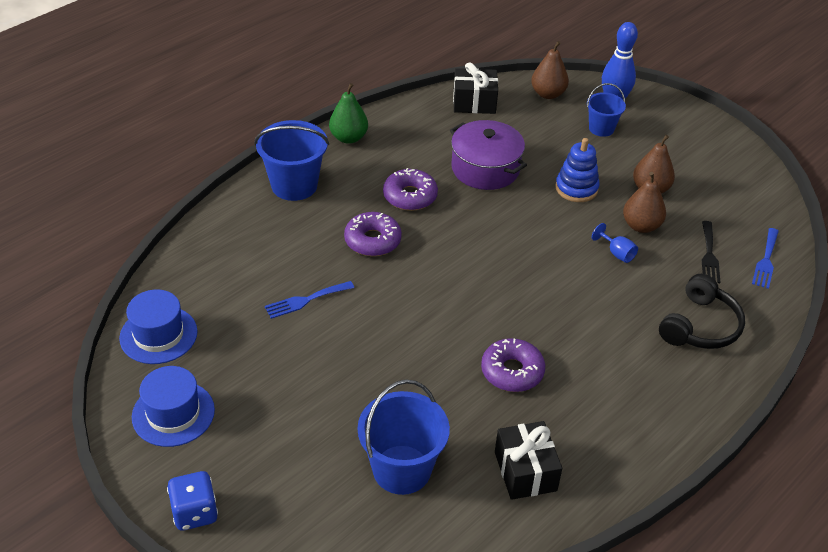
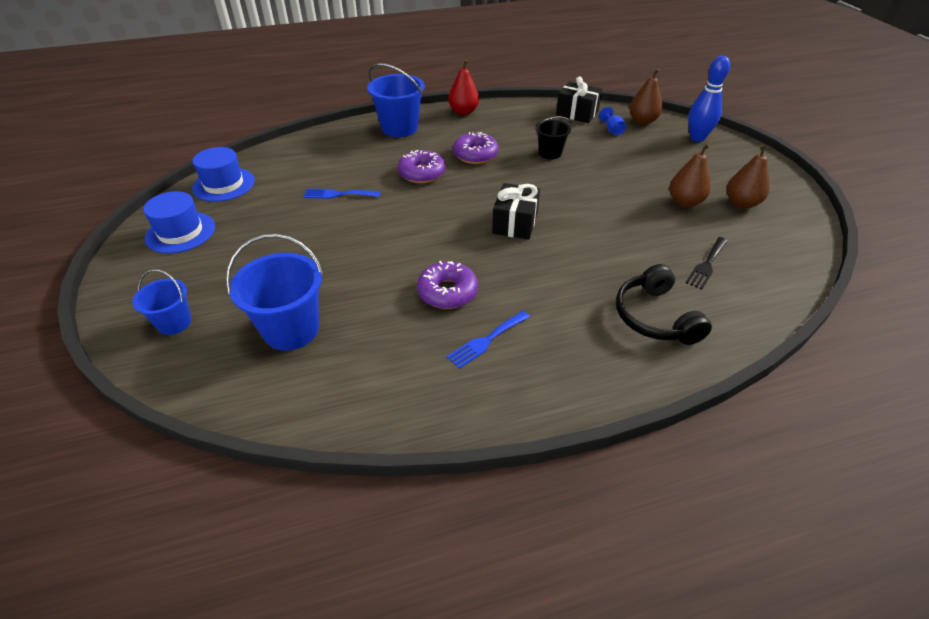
camera: 30 degrees right, 0 degrees up
(195, 513) = (122, 299): blue dice -> none
(348, 138) = (463, 112): green pear -> red pear
(485, 168) = (550, 153): purple pot -> black bucket
(525, 471) = (388, 372): black gift -> black gift (515, 223)
(576, 188) = (616, 184): blue stacking toy -> none
(601, 128) = (671, 152): blue bucket -> blue bucket (174, 323)
(617, 253) = (616, 237): blue goblet -> blue goblet (612, 130)
(641, 226) = (655, 225): brown pear -> brown pear (741, 203)
(700, 326) = (654, 317): black headphones -> black headphones turned 105 degrees clockwise
(766, 261) = (765, 286): blue fork -> blue fork (486, 340)

